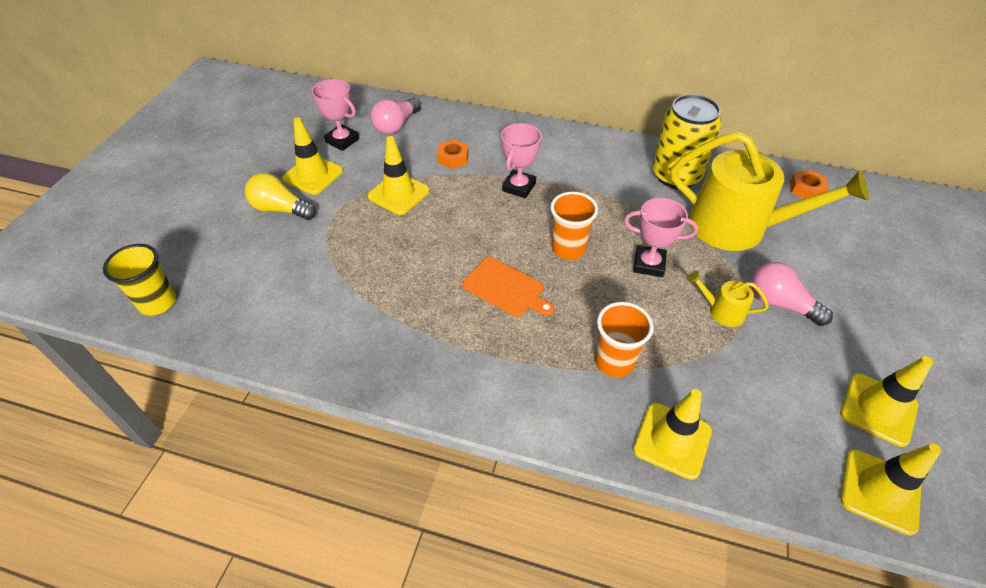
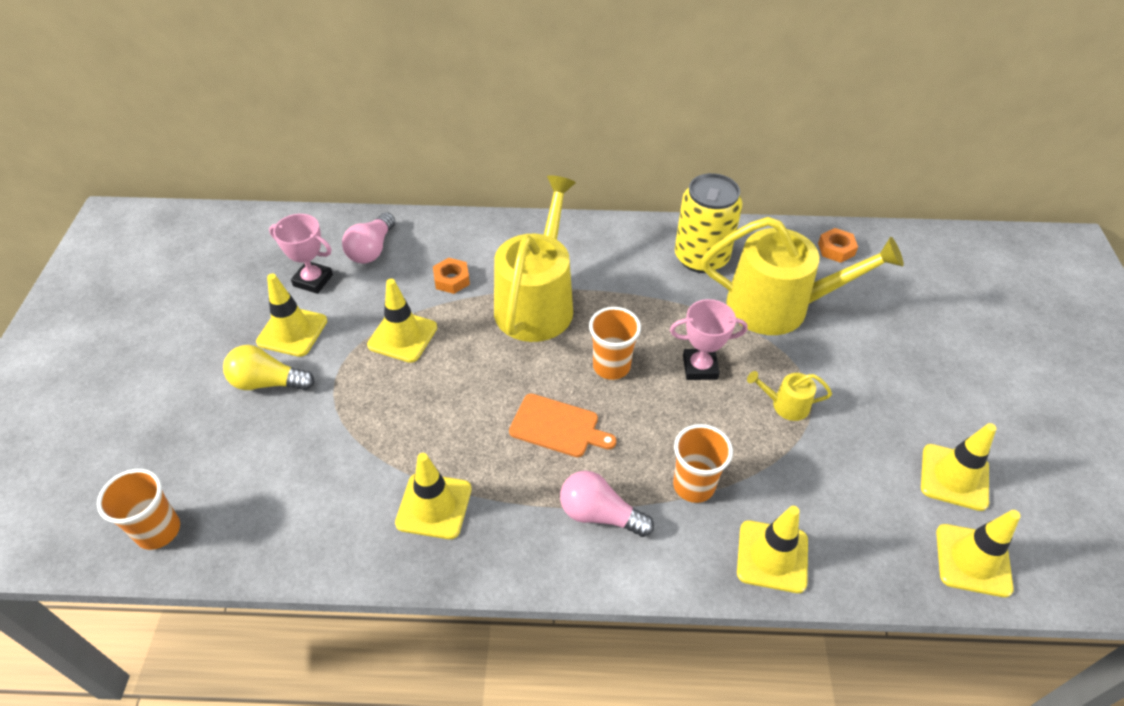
camera: 15 degrees left, 0 degrees up
(158, 302) = (158, 530): yellow cup -> orange cup
(379, 330) = (434, 506): none -> yellow traffic cone
(519, 187) = (537, 302): pink trophy -> yellow watering can
(779, 303) = (839, 384): pink light bulb -> pink light bulb (599, 514)

